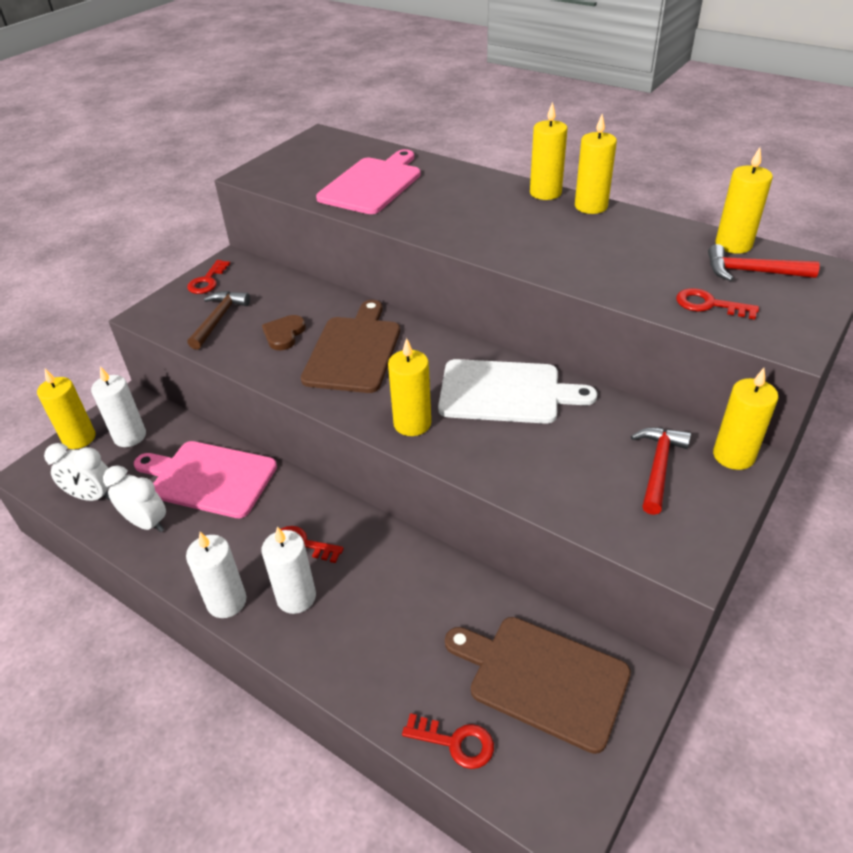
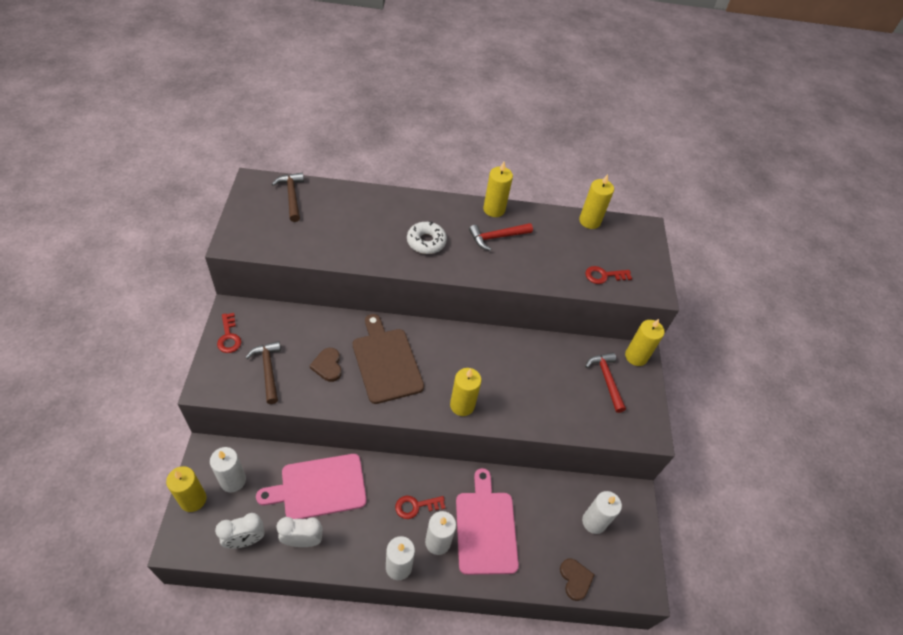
camera: 40 degrees left, 10 degrees up
(348, 152) = (291, 196): none -> brown hammer
(372, 184) = (336, 227): pink cutting board -> pink cutting board (485, 528)
(456, 742) = (575, 579): red key -> brown heart
(469, 217) = (426, 242): none -> white donut
(505, 392) = (499, 359): white cutting board -> none
(542, 679) = (594, 522): brown cutting board -> white candle
(545, 193) = (459, 204): yellow candle -> none
(751, 272) = (610, 241): red hammer -> red hammer (497, 237)

